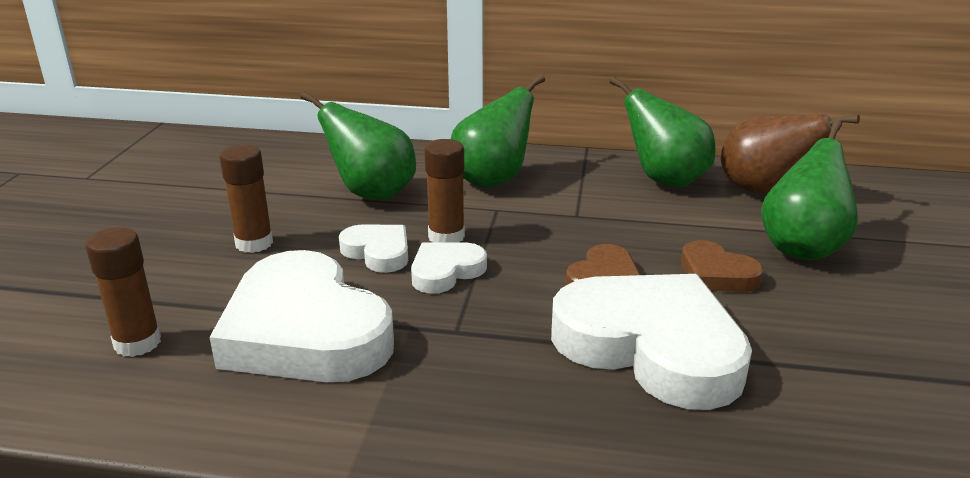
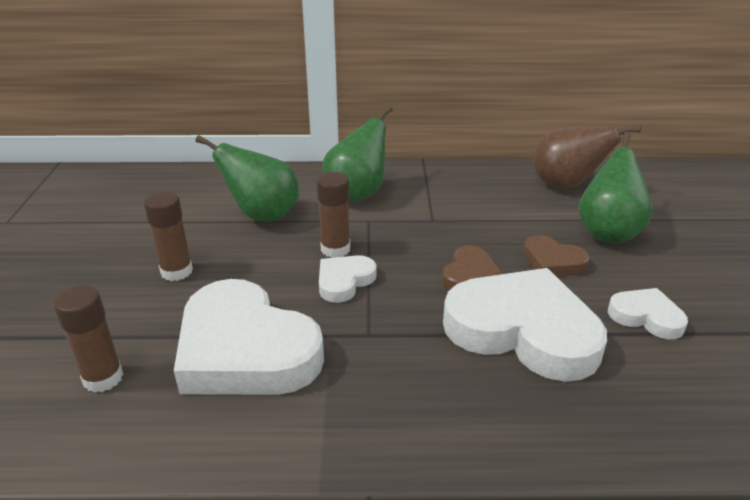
camera: 10 degrees left, 5 degrees up
(378, 252) = (284, 269): white heart -> white heart (646, 317)
(664, 180) = (490, 183): green pear -> none

